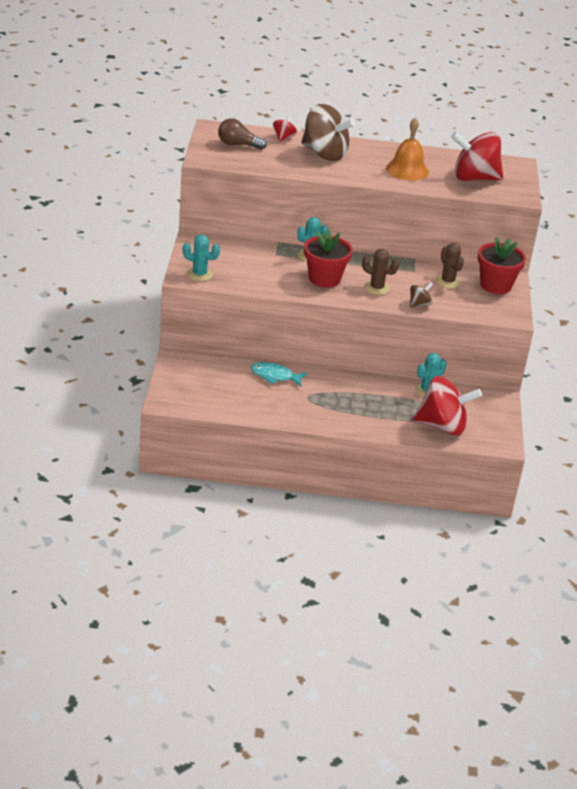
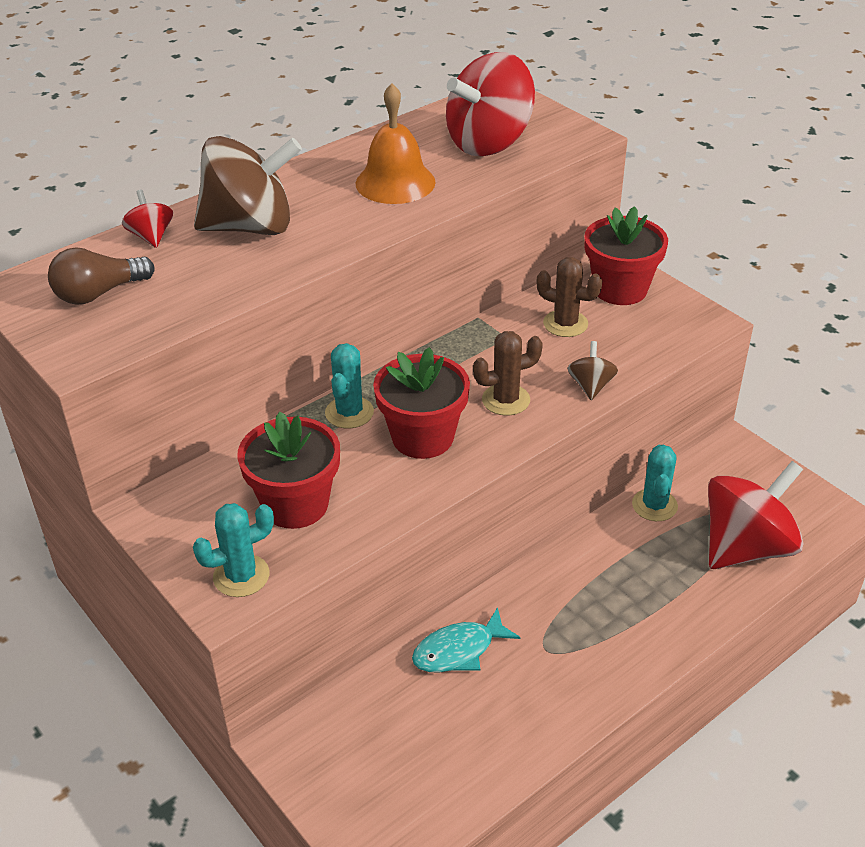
camera: 40 degrees left, 5 degrees up
(247, 268) = (295, 504): none -> red flower pot

